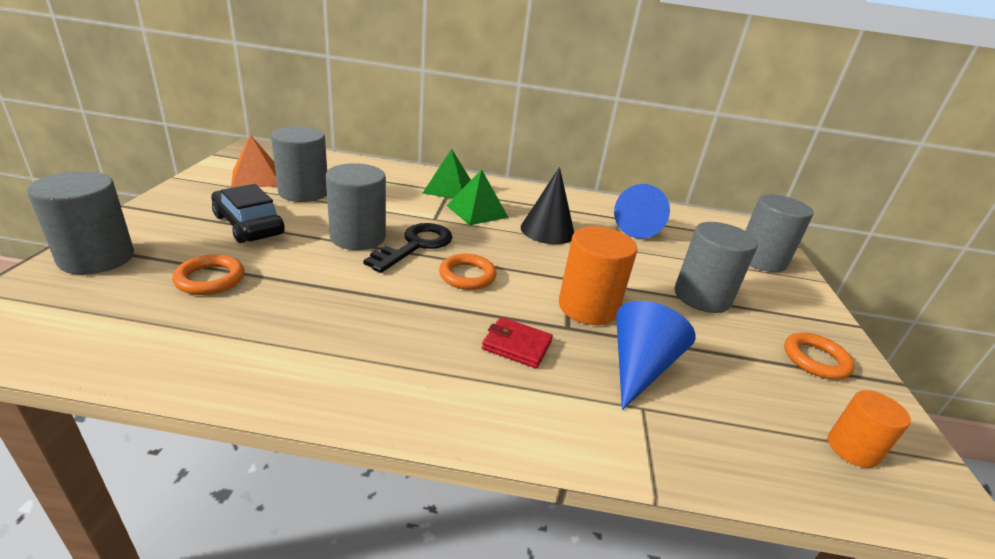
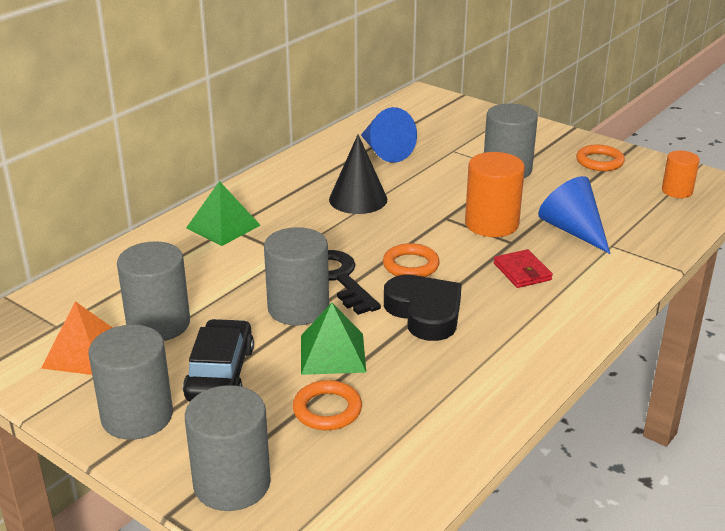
camera: 55 degrees left, 0 degrees up
(249, 225) = (220, 373): black car -> black car turned 105 degrees clockwise
(392, 299) = (425, 313): none -> black heart
(477, 211) = (290, 225): green pyramid -> green pyramid (332, 353)
(516, 345) = (522, 272): red wallet -> red wallet turned 75 degrees counterclockwise
(761, 260) = (473, 120): grey cylinder -> grey cylinder (137, 416)

